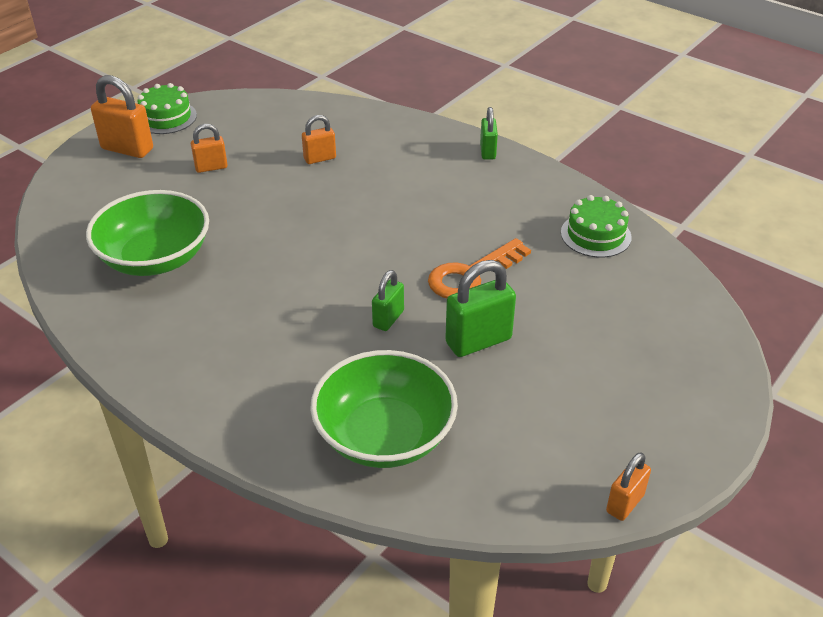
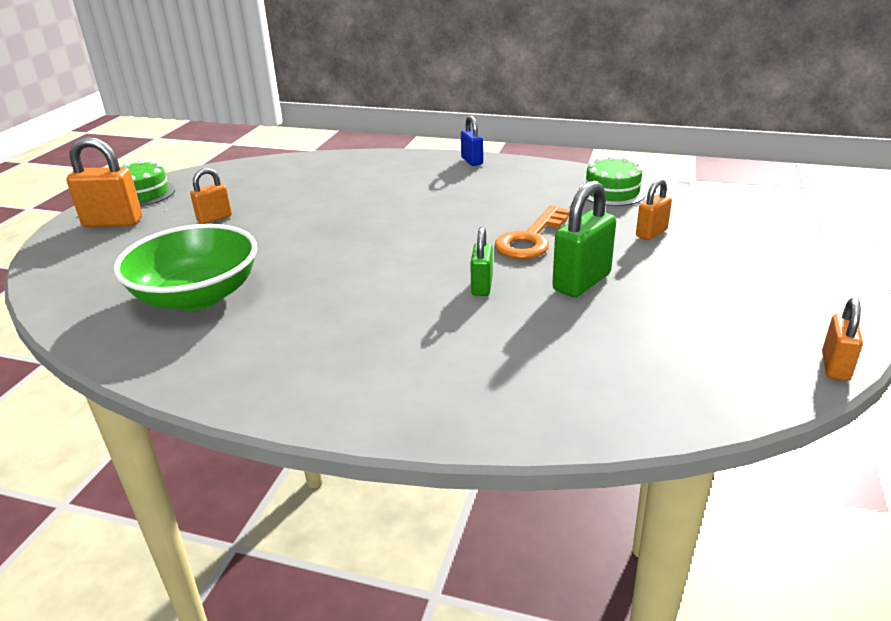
camera: 20 degrees left, 10 degrees down
(320, 158) = (321, 192): orange padlock -> orange padlock (651, 233)
(385, 435) = (559, 377): green bowl -> none
(488, 151) = (472, 161): green padlock -> blue padlock

